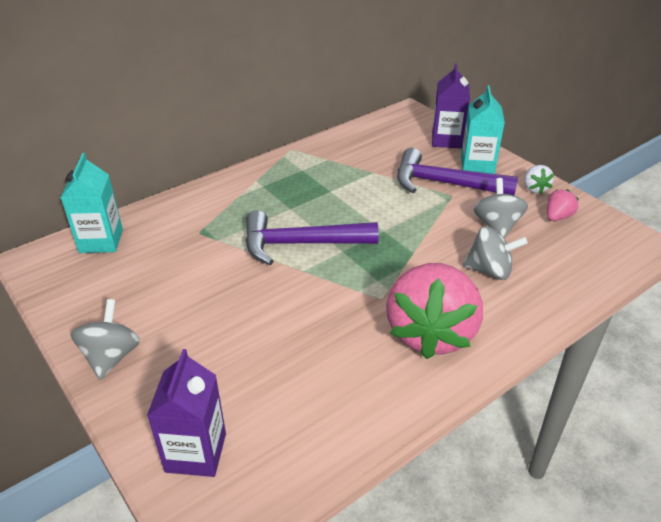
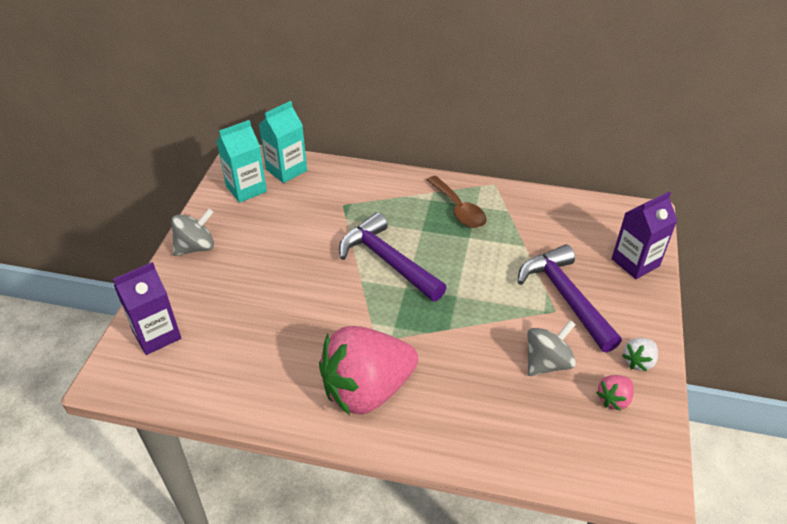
camera: 50 degrees right, 5 degrees up
(294, 179) = (459, 209): none -> brown spoon
(477, 165) = (623, 303): turquoise carton -> turquoise carton (246, 189)
(489, 270) = (480, 388): grey spinning top -> none
(557, 217) = (614, 399): pink strawberry -> pink strawberry turned 135 degrees clockwise

